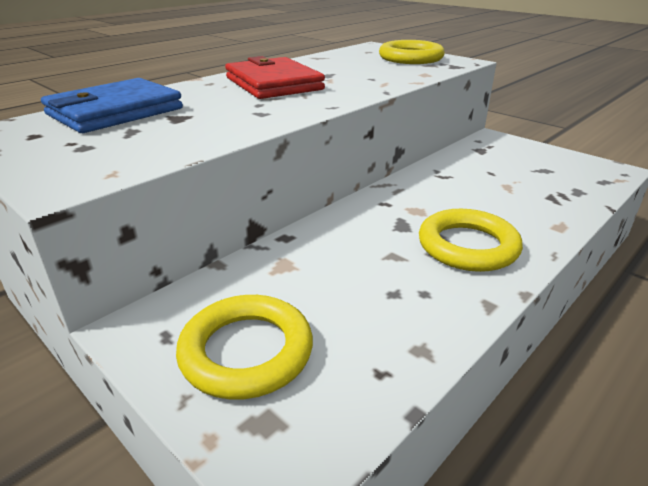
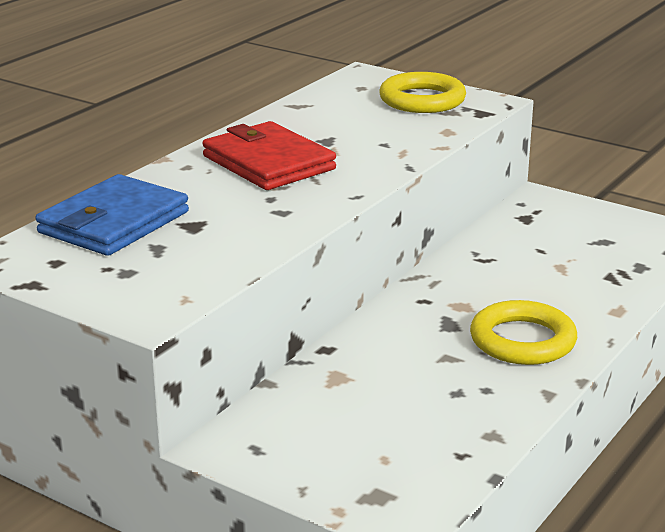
camera: 10 degrees left, 5 degrees down
(246, 351) = (338, 452): yellow ring -> none

